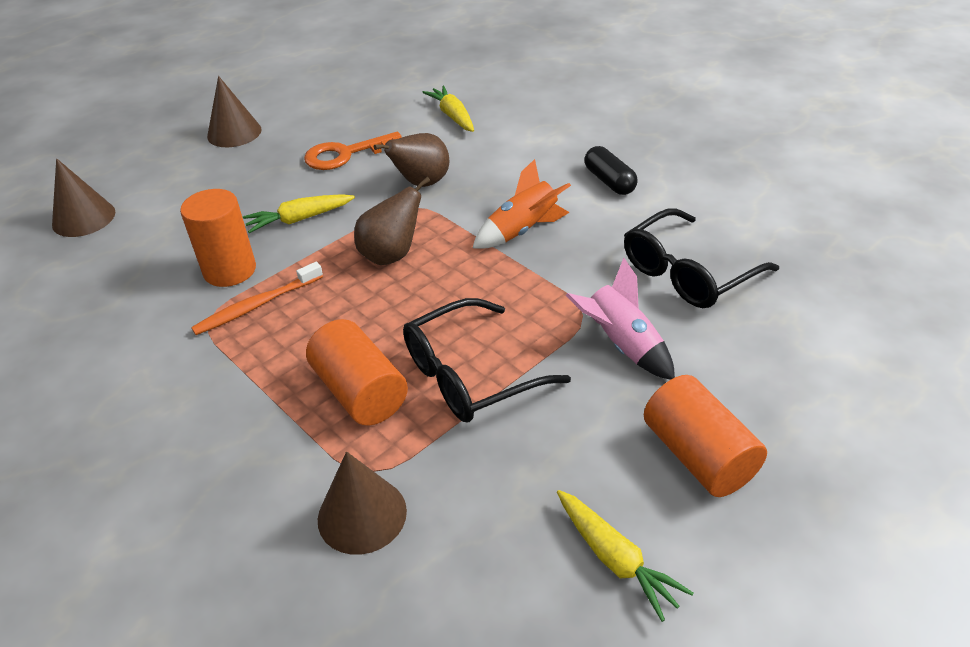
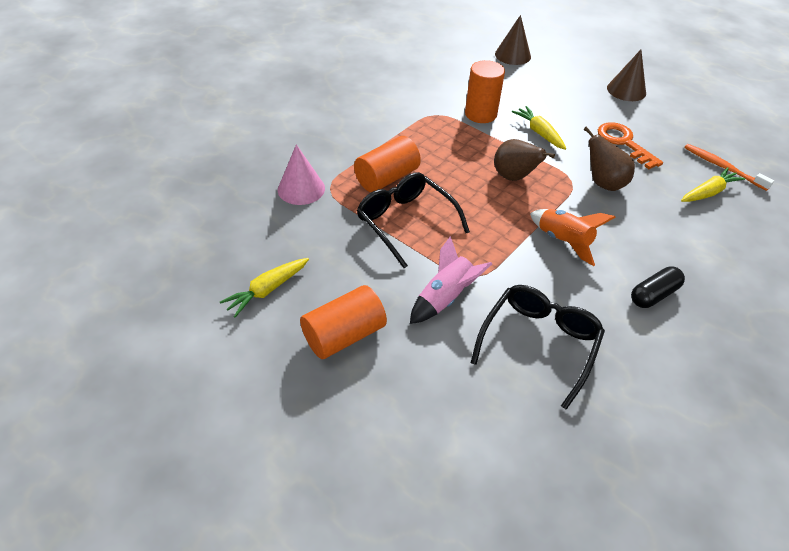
camera: 80 degrees right, 5 degrees up
(256, 305) = (452, 129): orange toothbrush -> orange toothbrush (722, 167)
(362, 515) = (301, 189): brown cone -> pink cone
(688, 273) = (539, 343): black glasses -> black glasses turned 75 degrees clockwise

